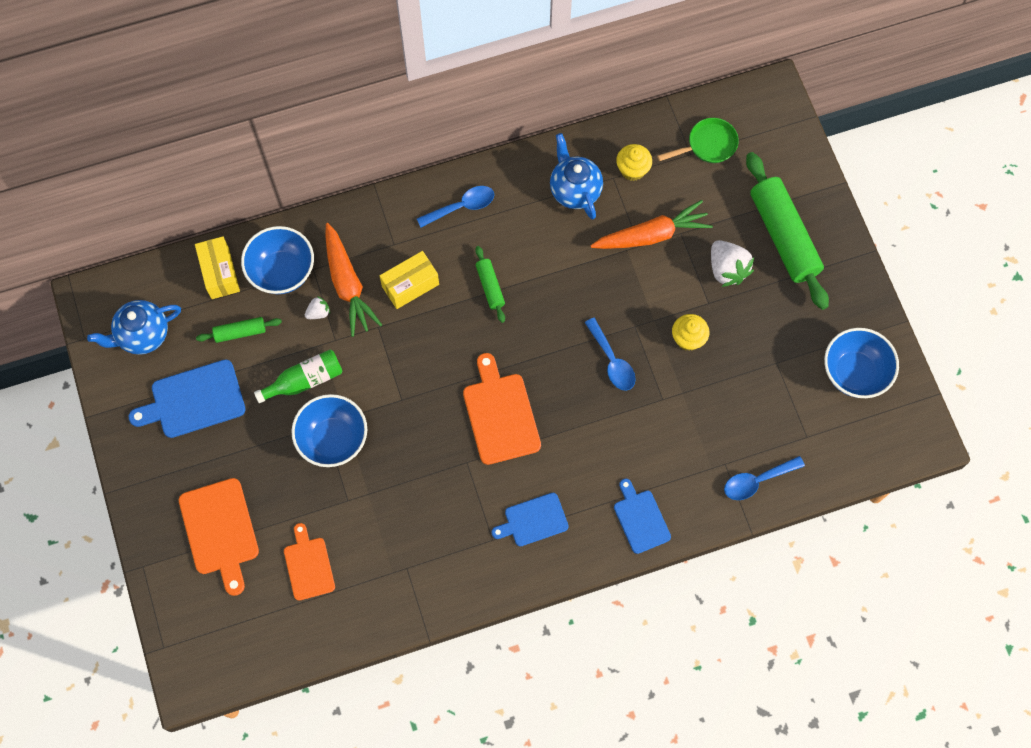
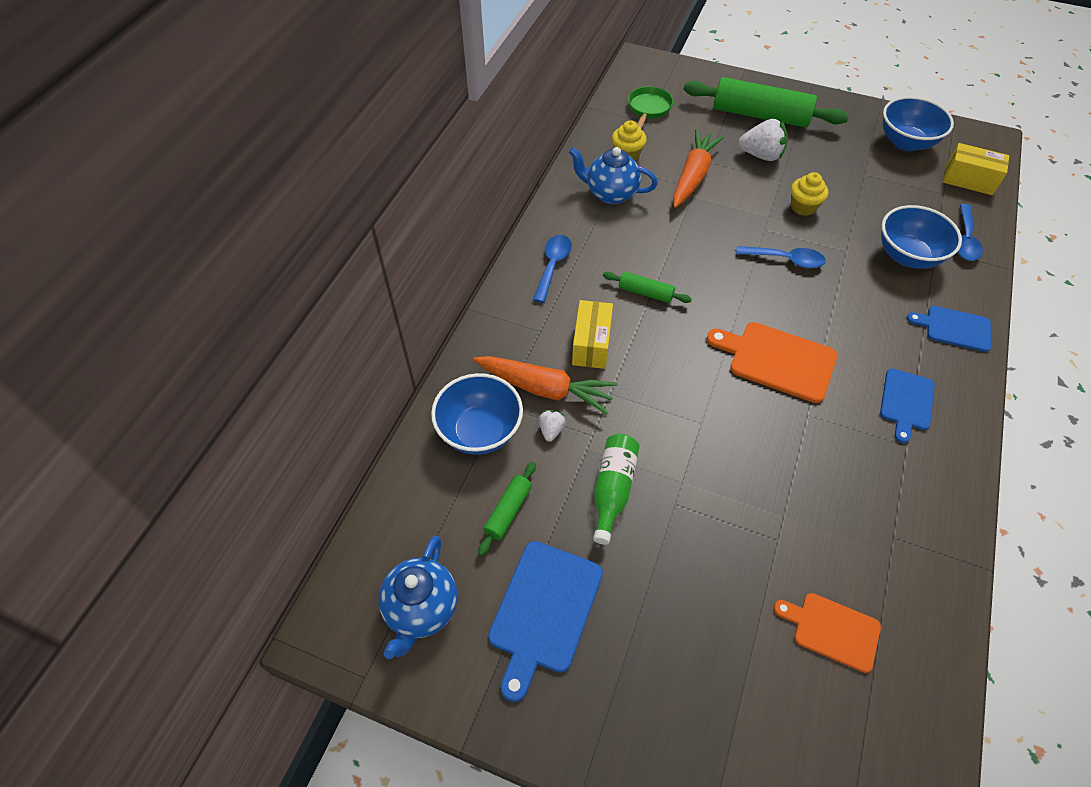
camera: 50 degrees left, 15 degrees down
(220, 273) = (427, 485): yellow box -> yellow box (968, 180)
(220, 531) = (725, 697): orange cutting board -> none
(333, 439) = (698, 508): blue bowl -> blue bowl (907, 256)

